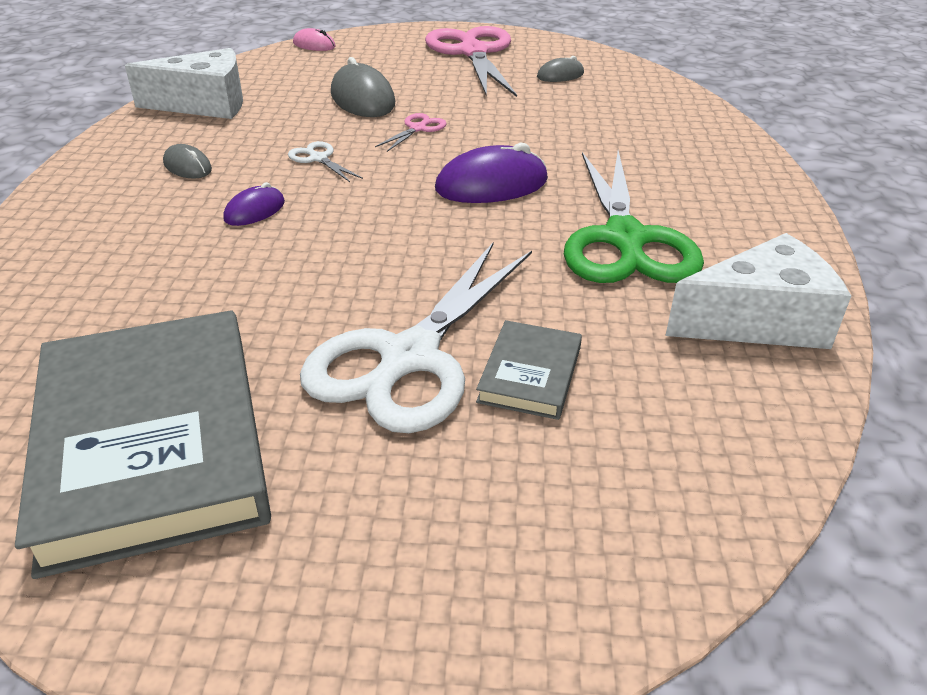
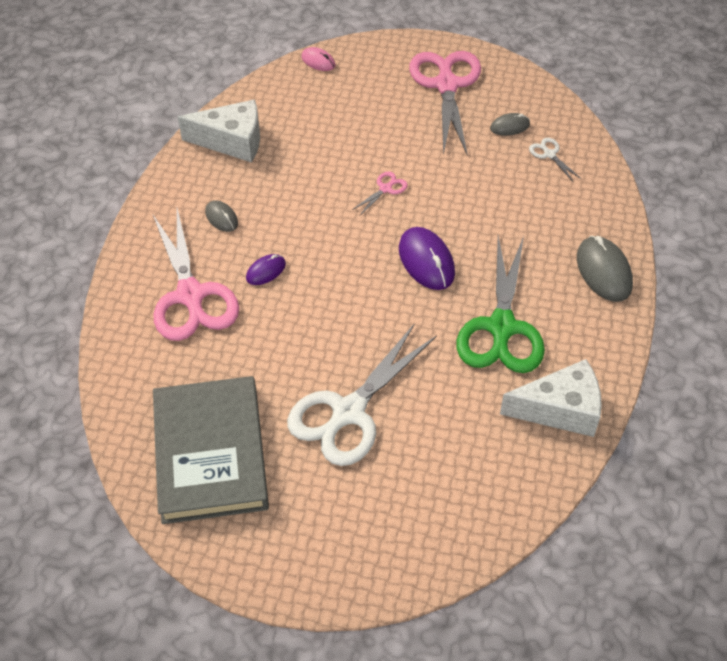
camera: 10 degrees right, 15 degrees up
(133, 244) = (190, 295): none -> pink scissors
(318, 158) = (311, 218): white scissors -> white scissors (549, 154)
(362, 99) = (349, 145): grey mouse -> grey mouse (603, 271)
(491, 185) = (426, 261): purple mouse -> purple mouse turned 75 degrees clockwise
(530, 374) = (414, 433): grey book -> none

